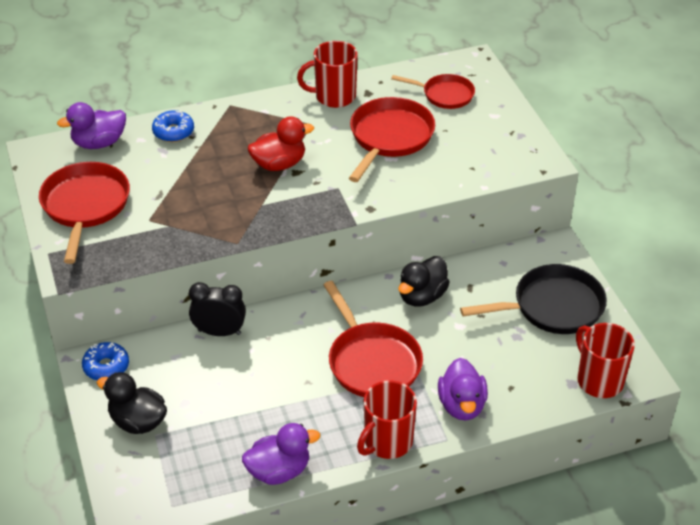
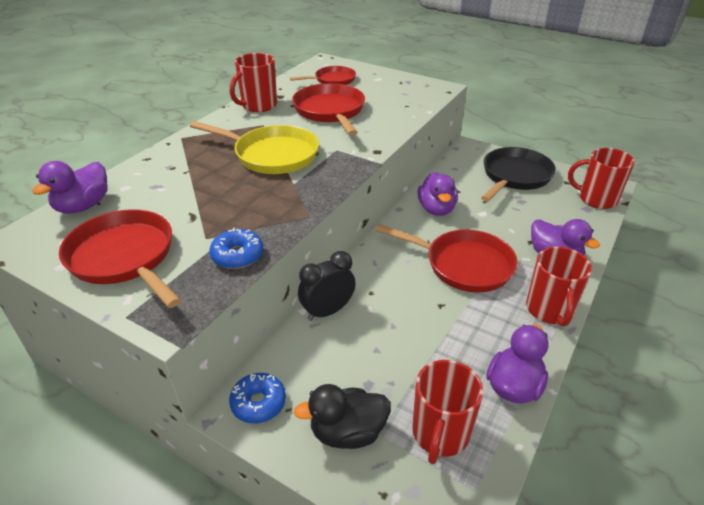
camera: 40 degrees left, 5 degrees down
(173, 132) = (151, 171): blue donut -> blue donut (237, 255)
(191, 463) = (440, 434): none -> red mug
(279, 164) = (271, 155): red duck -> yellow pan
(422, 296) = (436, 209): black duck -> purple duck

